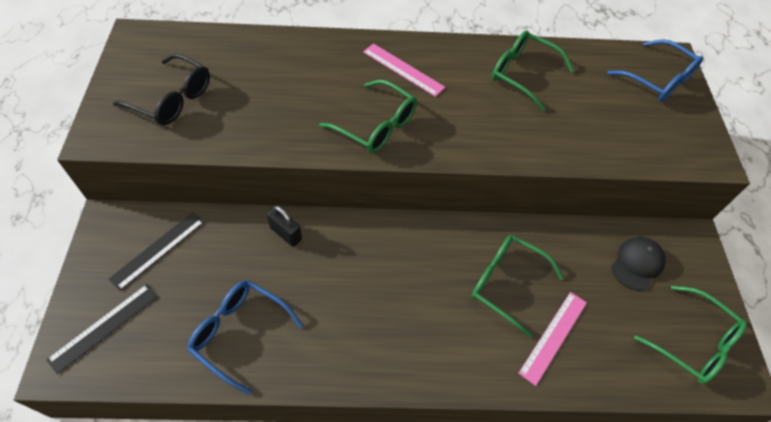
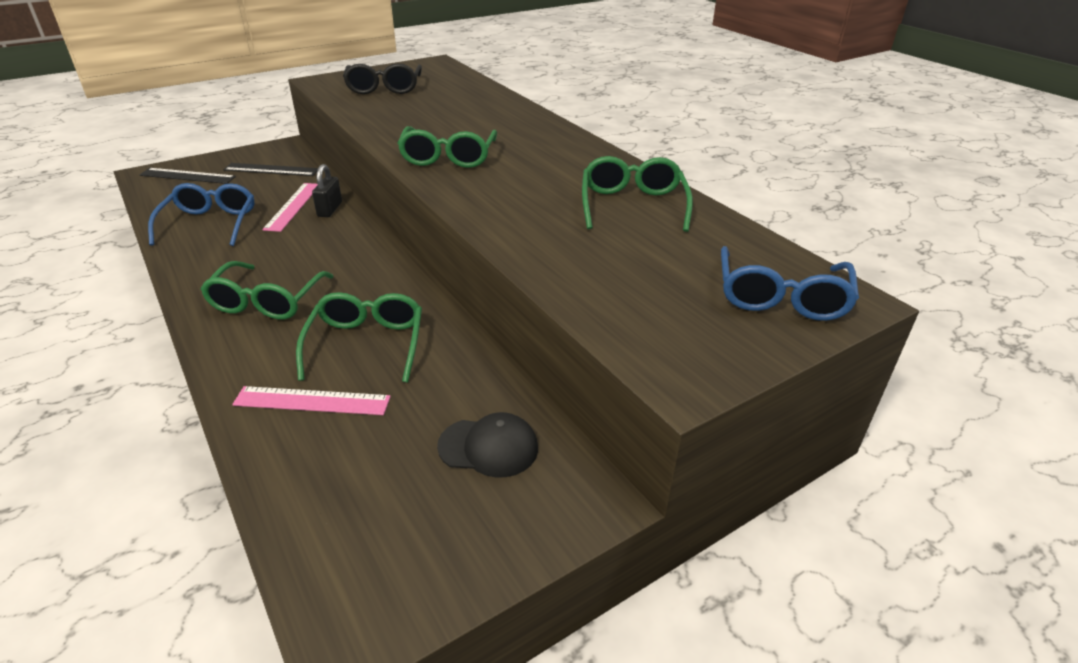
camera: 60 degrees right, 20 degrees down
(403, 69) = (542, 149): pink ruler -> pink ruler (293, 206)
(693, 343) = (387, 548): green glasses -> green glasses (266, 302)

